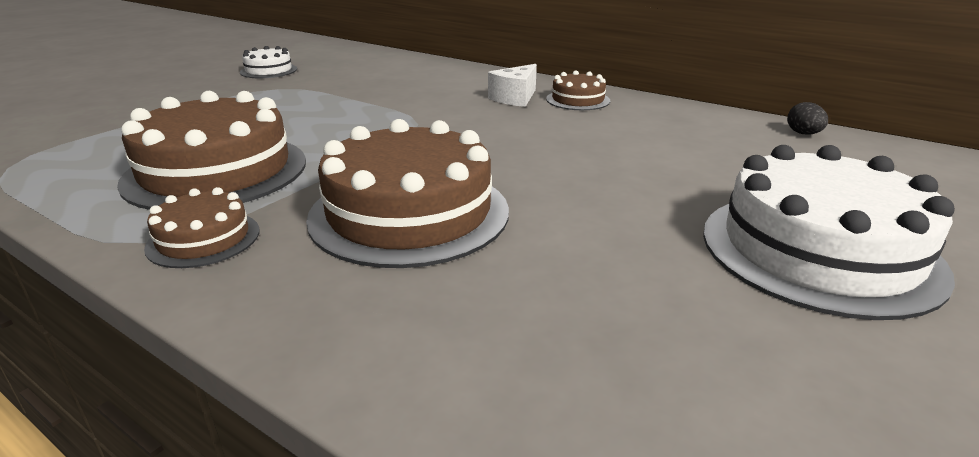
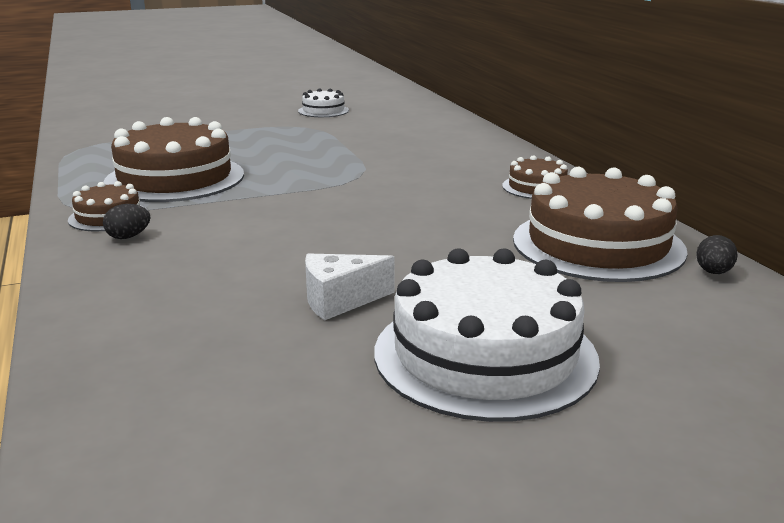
camera: 35 degrees right, 5 degrees down
(276, 255) = (128, 237): none -> black egg
(409, 213) = (240, 236): brown cake -> brown cake (598, 245)
(515, 98) = (480, 173): white cheese -> white cheese (340, 301)

